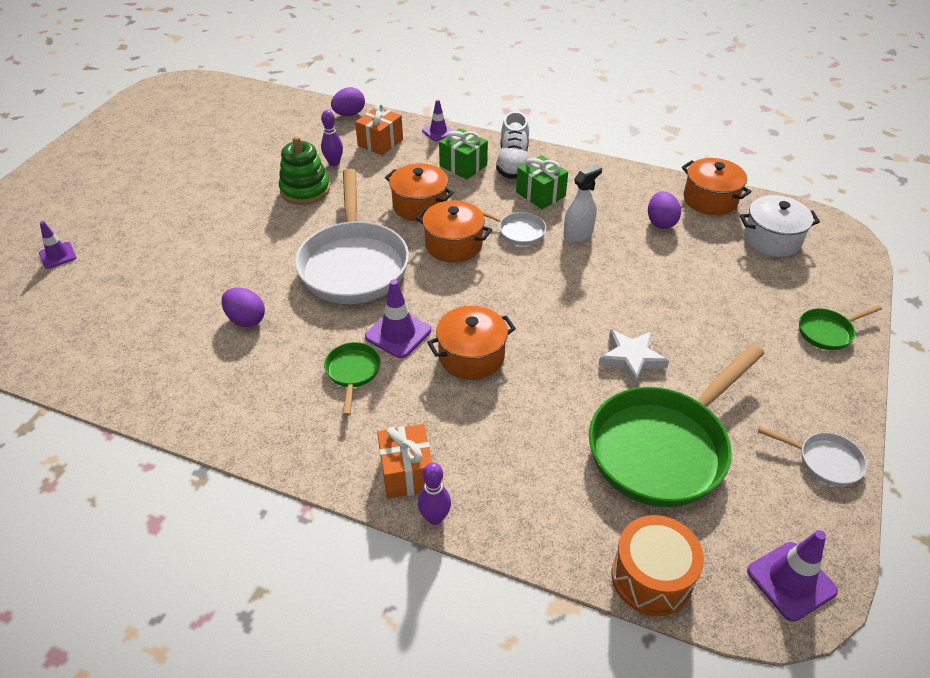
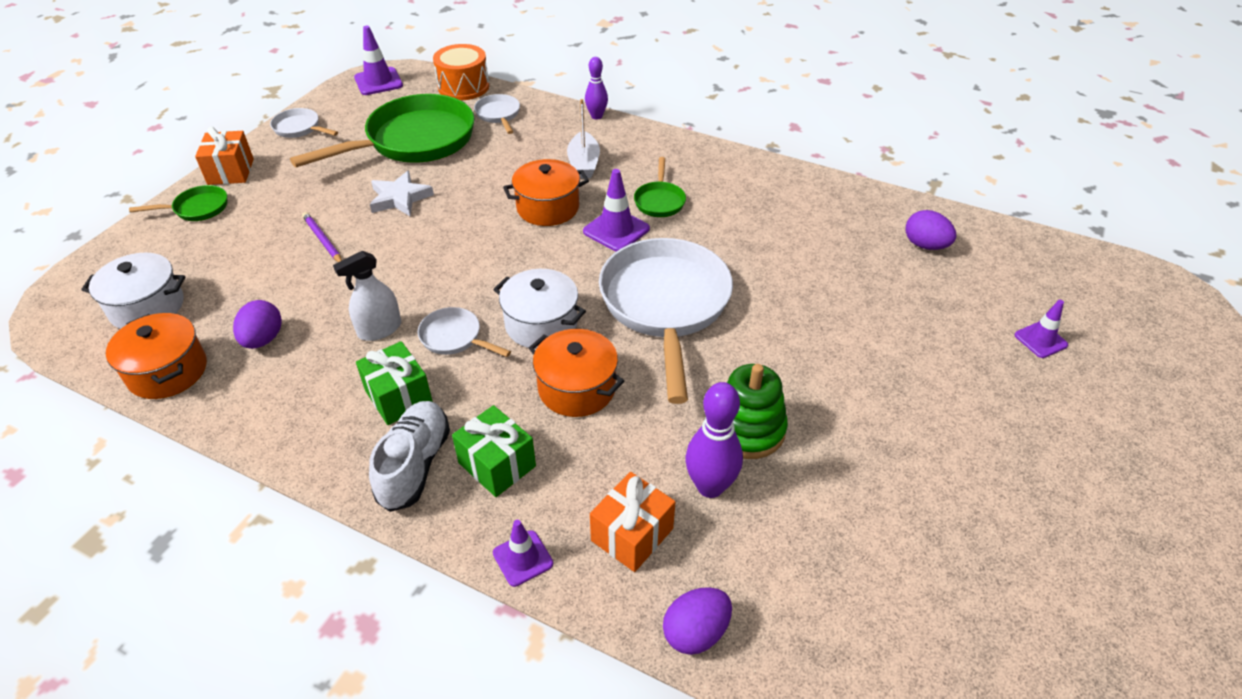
camera: 175 degrees left, 0 degrees up
(246, 319) = (774, 252): purple egg -> purple egg (925, 245)
(334, 163) = (710, 486): purple bowling pin -> purple bowling pin, size x1.53
(406, 473) = (615, 138): orange gift -> orange gift (231, 171)
(441, 423) = (583, 164): none -> white boat
(453, 244) = (541, 324): orange pot -> white pot
(573, 510) = (498, 115): none -> white pan
(676, 305) = (323, 240): none -> purple pencil

